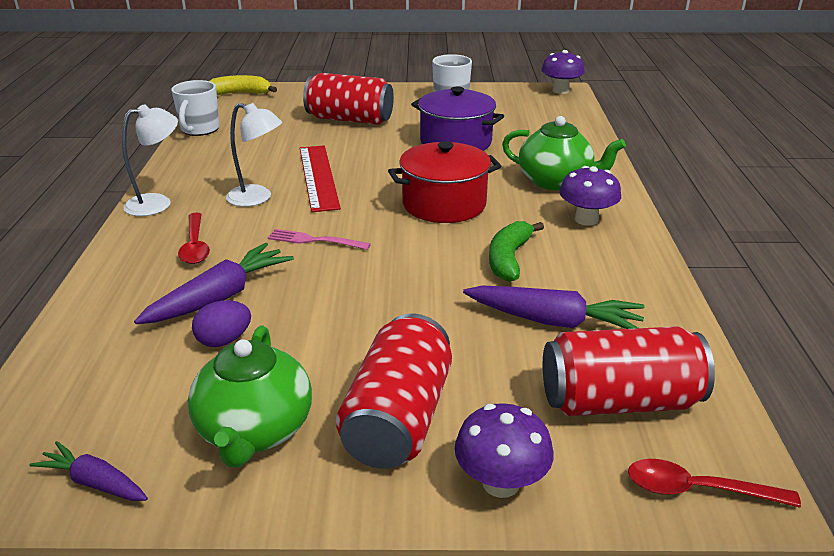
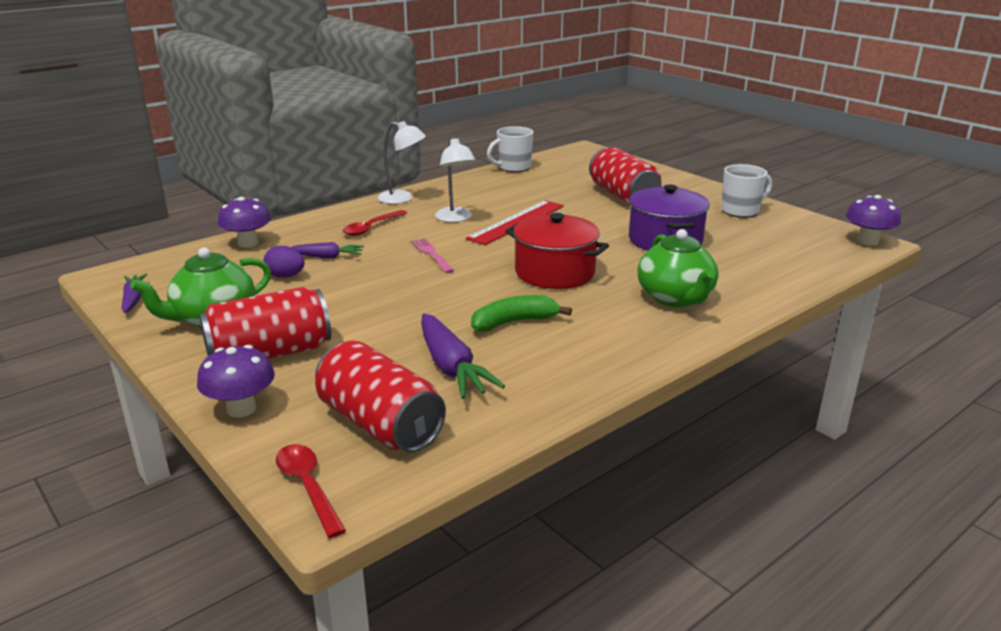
camera: 50 degrees right, 5 degrees down
(220, 297) = (327, 257): purple carrot -> purple carrot, size x0.59
(240, 93) = (588, 154): yellow banana -> none
(586, 219) = (631, 331): purple mushroom -> purple mushroom (248, 243)

